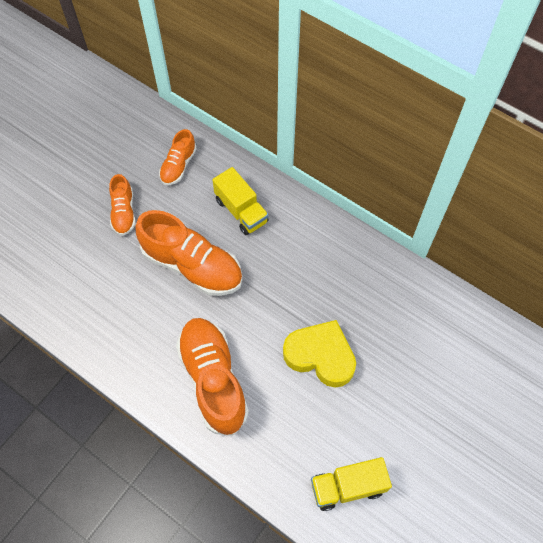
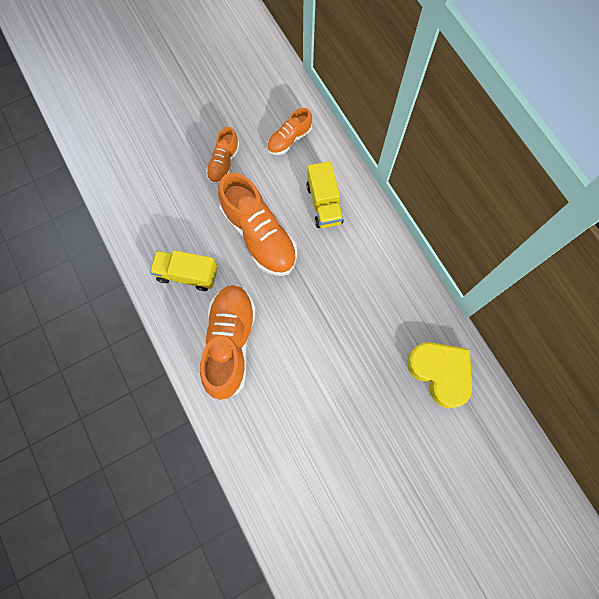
camera: 25 degrees right, 10 degrees up
(320, 356) = (330, 364): yellow heart -> yellow heart (440, 373)
(347, 487) = (297, 488): yellow truck -> yellow truck (187, 274)

